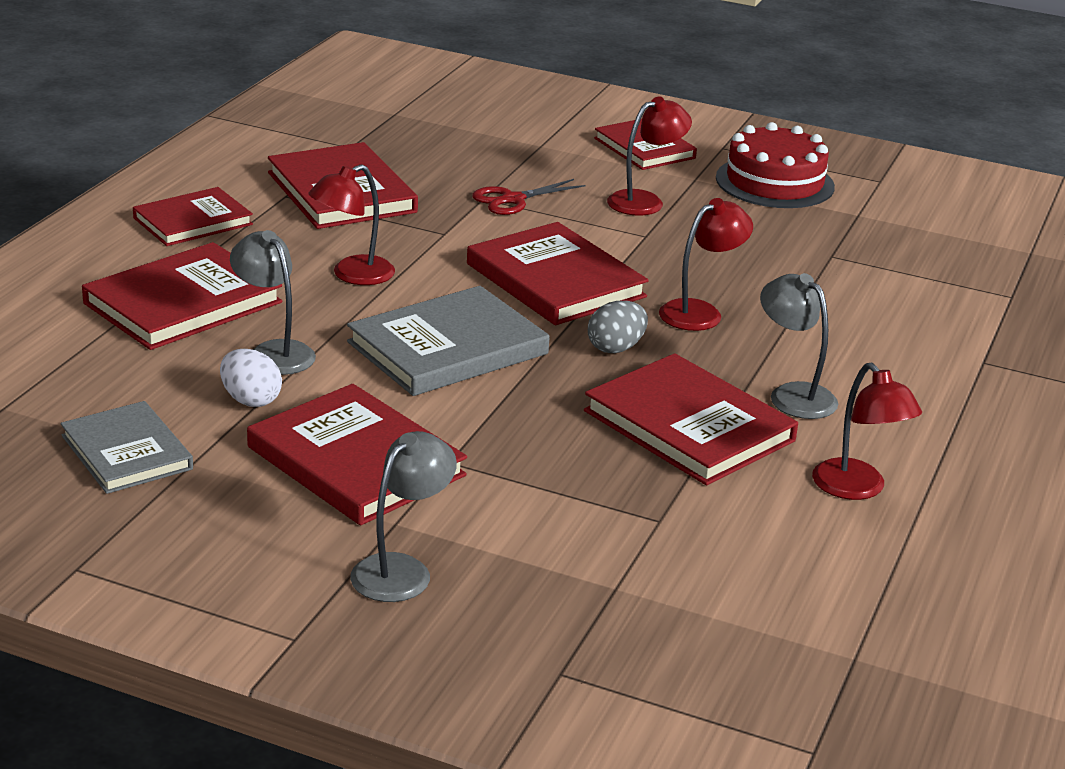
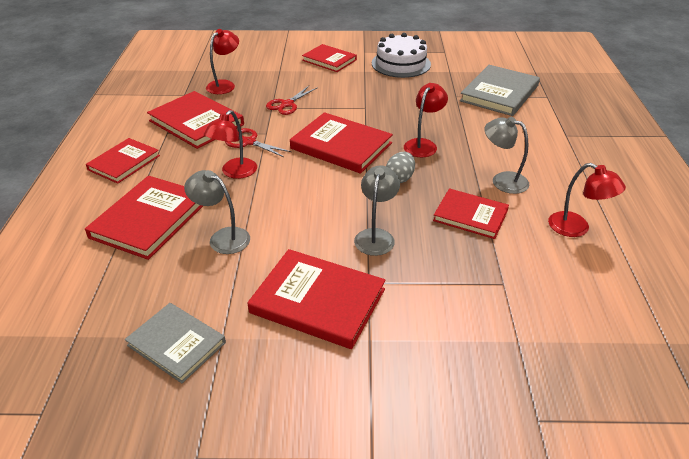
camera: 20 degrees left, 10 degrees up
(250, 400) = (230, 277): white egg -> none
(401, 570) = (397, 375): grey lamp -> grey lamp (376, 236)
(406, 239) = (249, 142): none -> red scissors
(448, 348) = (316, 205): grey book -> grey book (499, 93)
(645, 201) = (351, 89): red lamp -> red lamp (225, 85)
(689, 426) = (470, 216): red book -> red book, size x0.66
(774, 182) = (401, 64): red cake -> white cake

